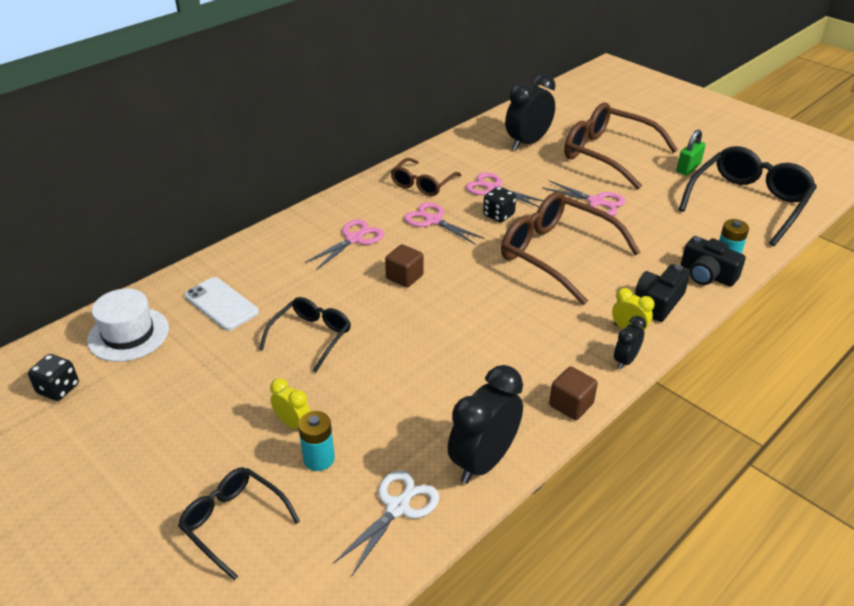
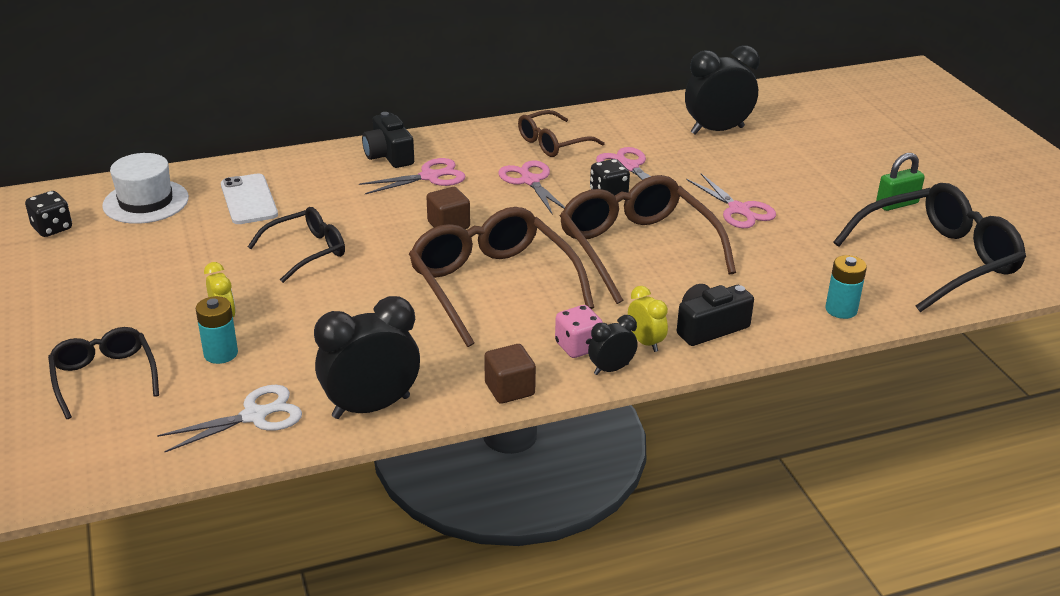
camera: 25 degrees right, 5 degrees down
(587, 350) = (578, 347): none -> pink dice
(608, 154) = (806, 165): brown glasses -> brown glasses (492, 285)
(707, 275) = (799, 317): black camera -> black camera (389, 155)

